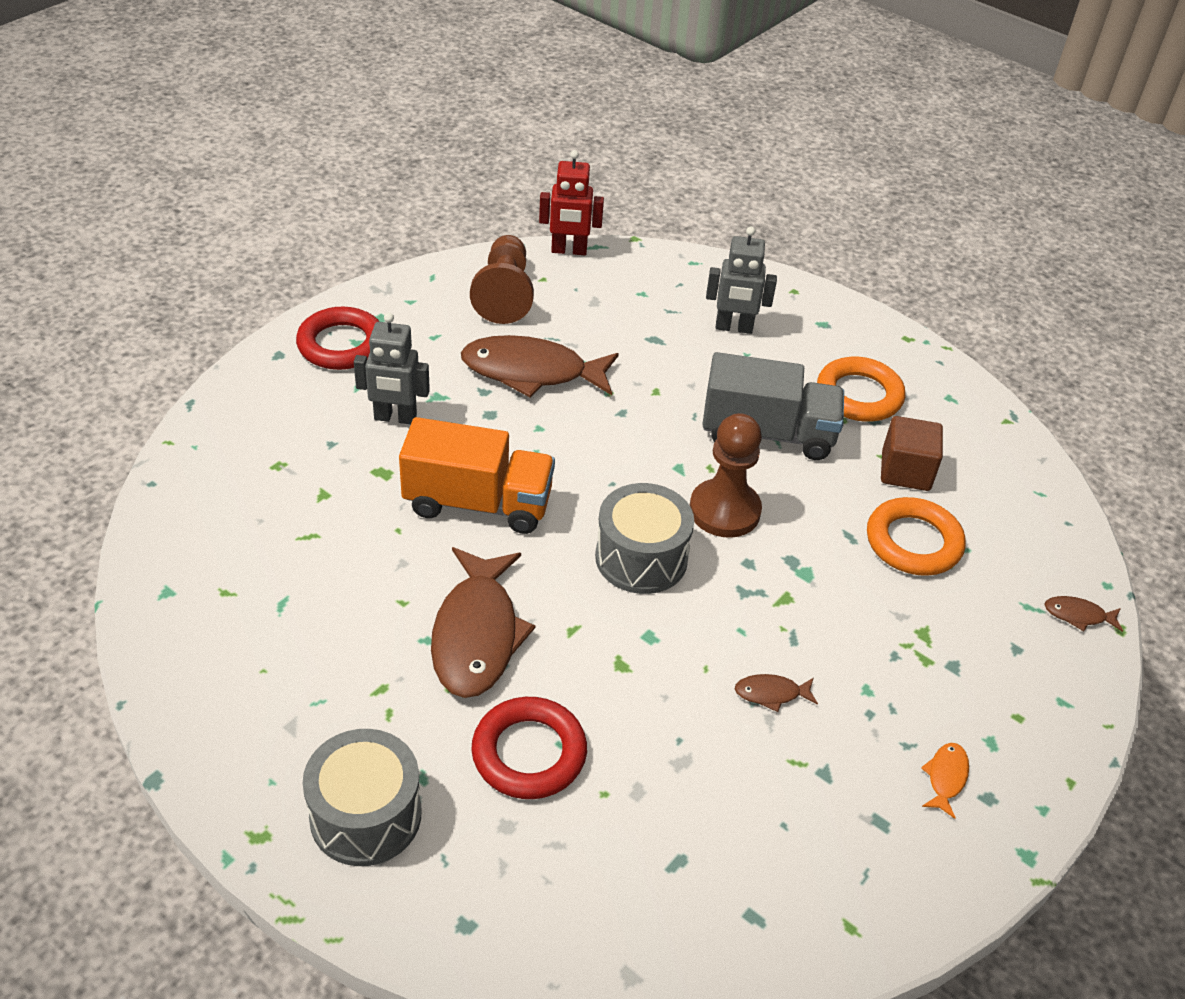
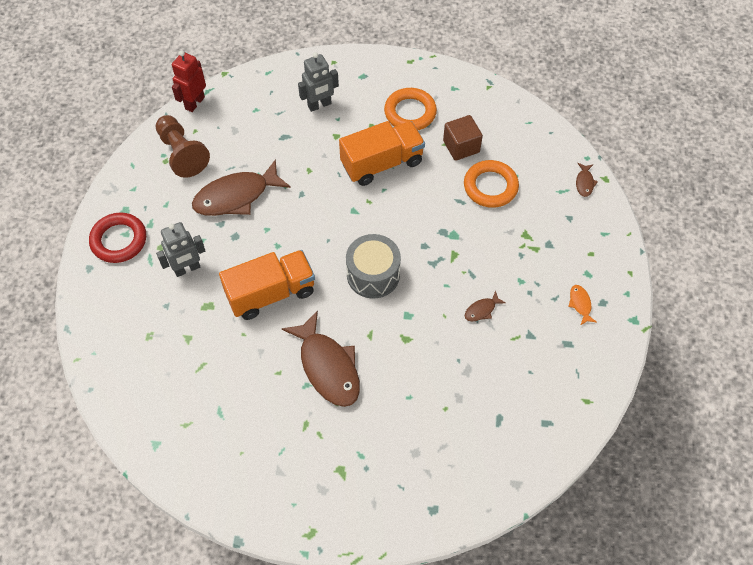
camera: 30 degrees left, 15 degrees up
(365, 815) = (350, 491): grey drum -> none
(529, 753) = (398, 411): red ring -> none
(569, 251) = (194, 103): red robot -> red robot turned 150 degrees clockwise
(724, 511) = (393, 222): brown pawn -> none
(767, 433) = (382, 163): grey truck -> orange truck
(1078, 615) = (584, 183): brown fish -> brown fish turned 60 degrees counterclockwise

